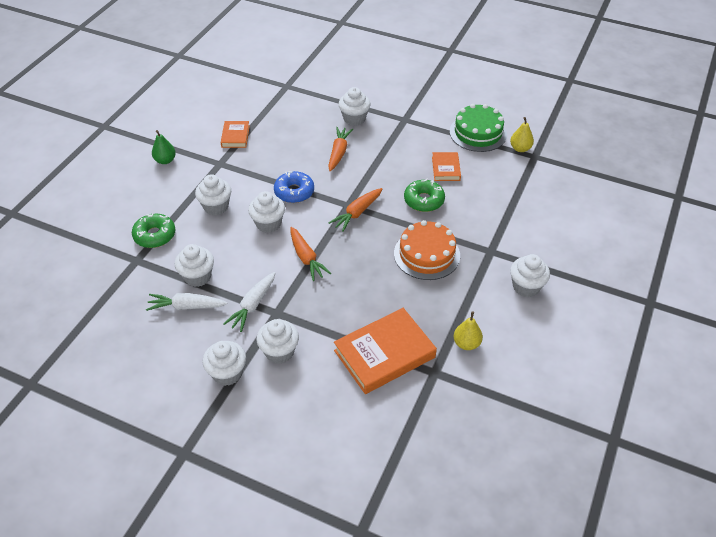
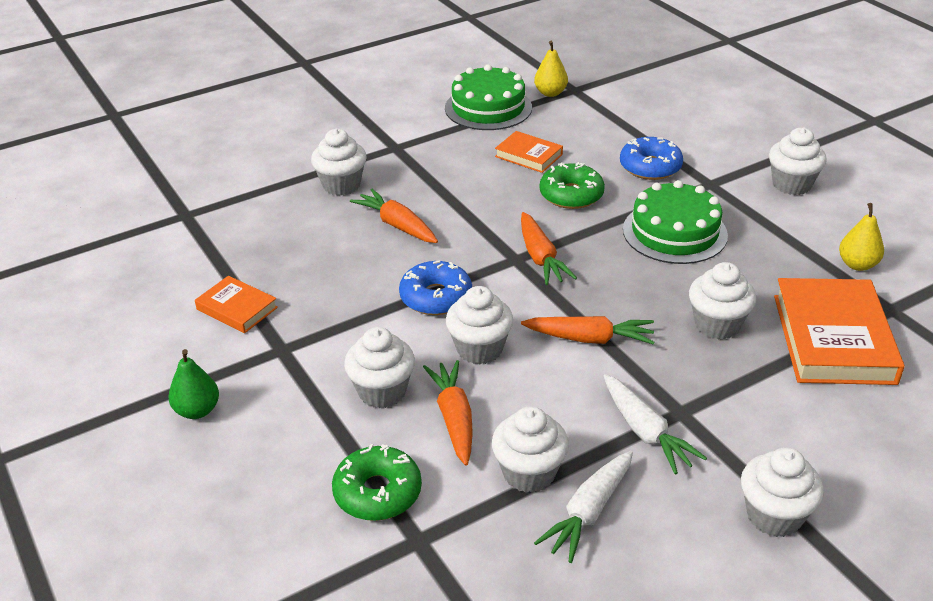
camera: 55 degrees left, 10 degrees down
(215, 237) = (454, 418): none -> orange carrot
(279, 352) = (764, 439): white cupcake -> white cupcake (717, 325)
(426, 254) = (674, 232): orange cake -> green cake
(483, 220) = (650, 167): none -> blue donut

